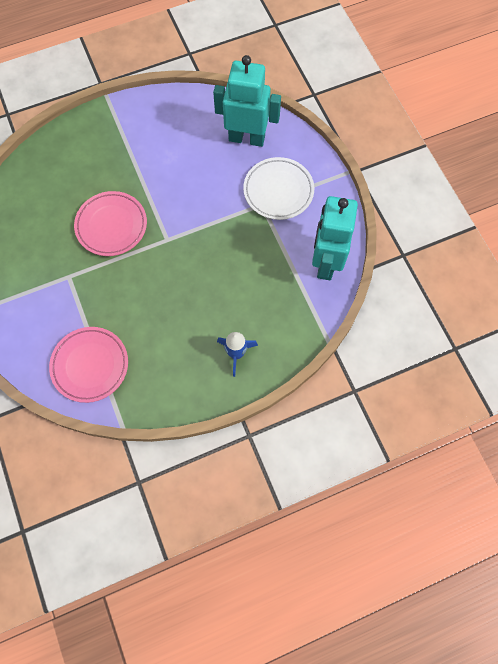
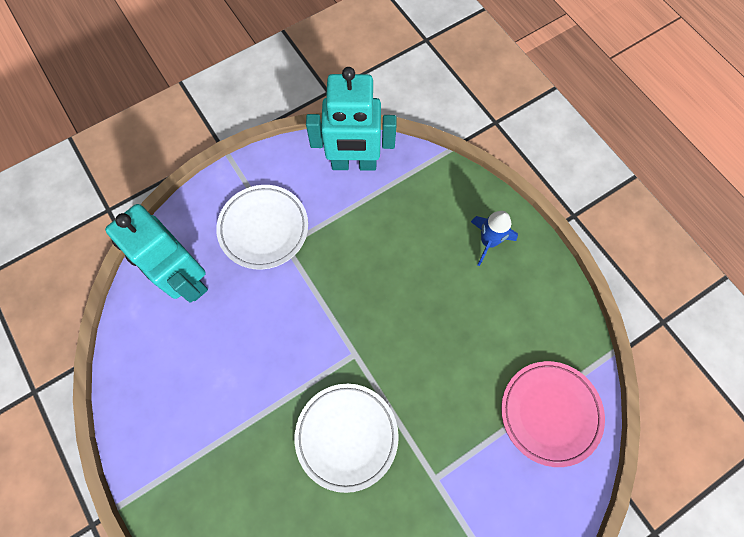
camera: 100 degrees left, 0 degrees up
(111, 226) = (346, 436): pink plate -> white plate
(247, 138) = (186, 280): turquoise robot -> turquoise robot turned 45 degrees counterclockwise

